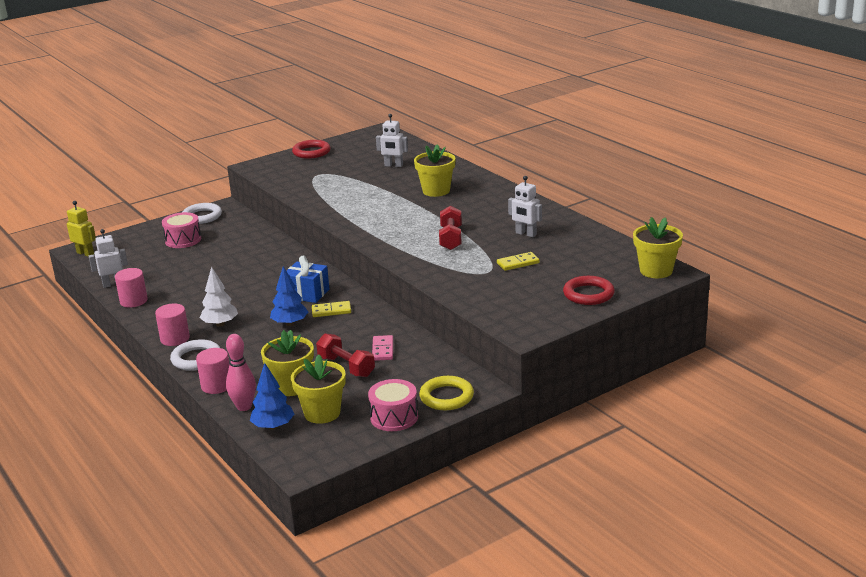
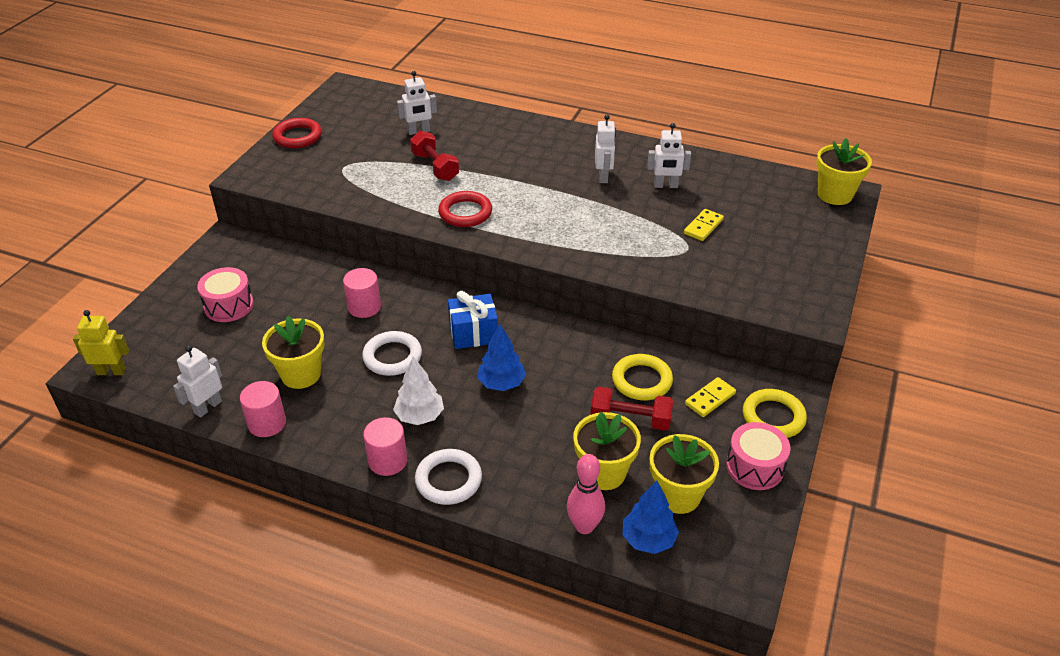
camera: 35 degrees left, 15 degrees up
(202, 216) = (214, 262): white ring -> white ring (392, 357)
(216, 385) = (518, 509): pink cylinder -> pink cylinder (364, 307)
(331, 311) = (527, 348): yellow domino -> yellow domino (710, 399)
(382, 350) = (642, 380): pink domino -> yellow ring
(436, 191) = (507, 154): yellow flower pot -> yellow flower pot (301, 374)
(451, 238) = (599, 215): red dumbbell -> red dumbbell (435, 167)
(486, 218) = (603, 176): none -> white robot
(588, 294) = (813, 244): red ring -> red ring (465, 213)

